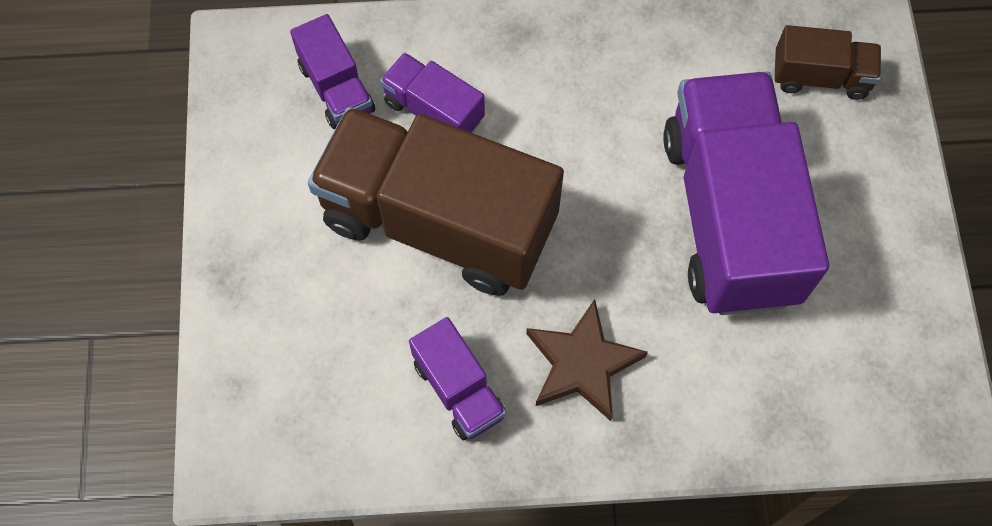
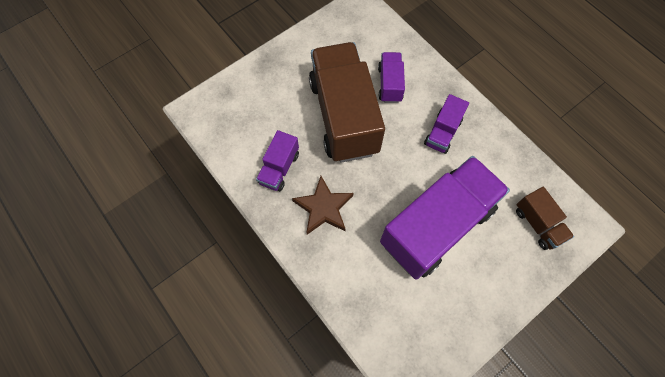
camera: 55 degrees right, 0 degrees up
(337, 88) = (371, 46): purple truck -> purple truck (442, 132)

